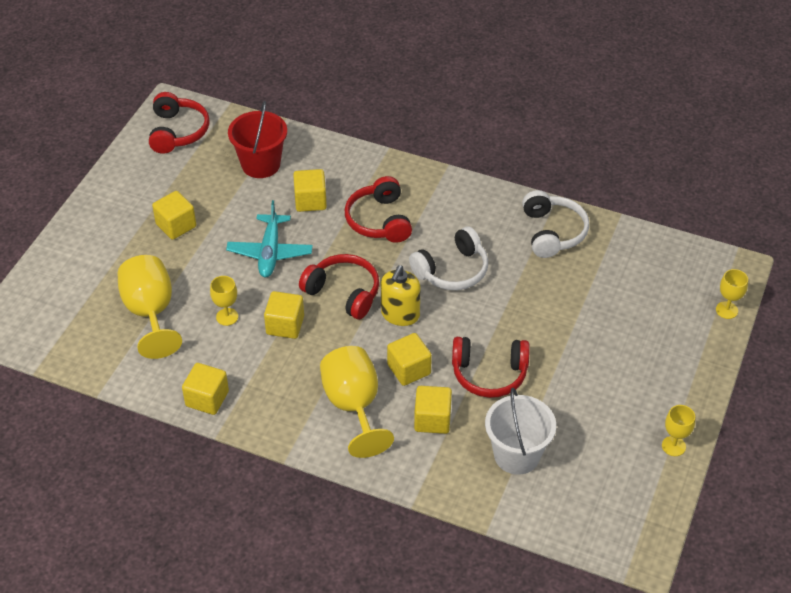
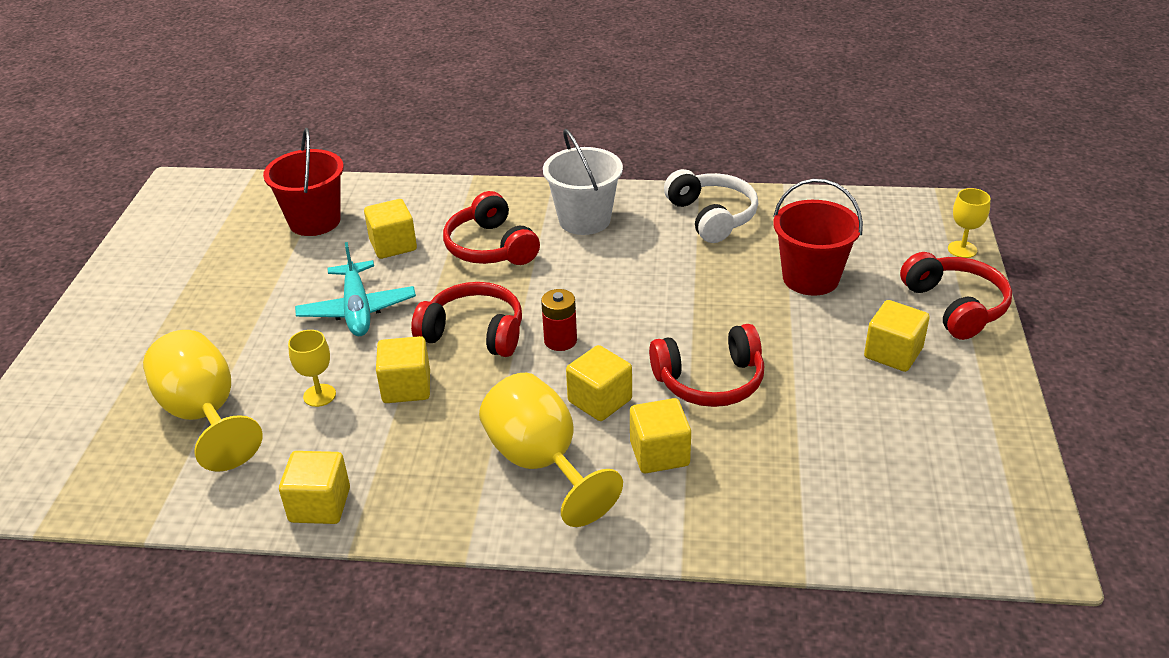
camera: 15 degrees left, 10 degrees down
(176, 225) = (217, 307): yellow cube -> yellow cube (893, 353)
(177, 131) = (193, 209): red headphones -> red headphones (955, 306)
(400, 314) = (560, 340): yellow soap dispenser -> red battery
(452, 270) = (607, 279): white headphones -> none
(516, 455) = (796, 469): white bucket -> white bucket (584, 220)
(600, 307) = (810, 278): none -> red bucket
(673, 446) = (993, 408): yellow goblet -> none

